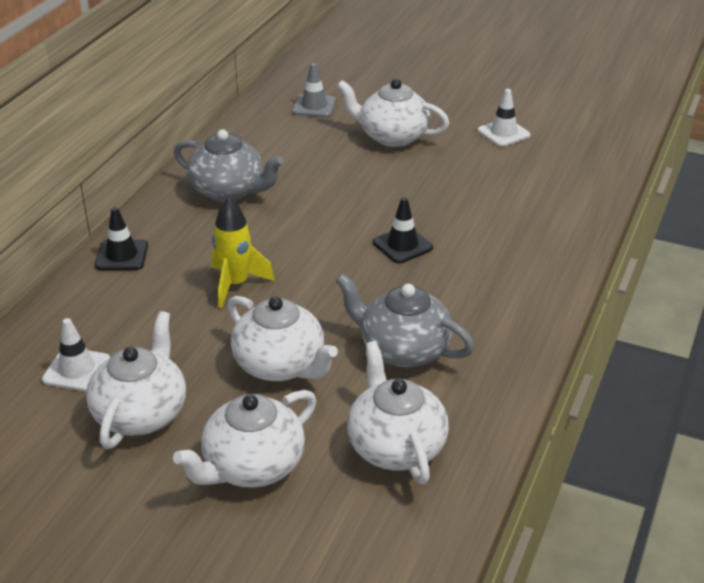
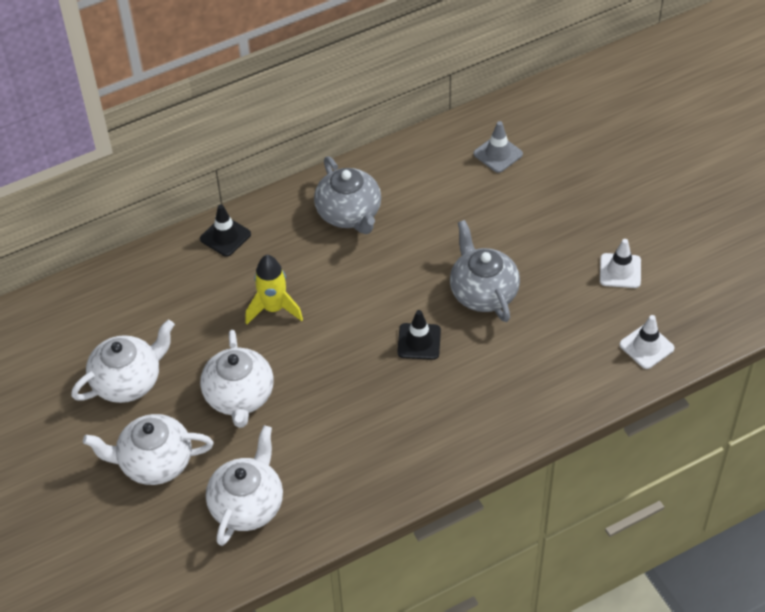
camera: 40 degrees right, 15 degrees up
(76, 370) = (120, 322): white traffic cone -> white traffic cone (646, 346)
(392, 136) = (525, 224): white teapot -> none
(403, 350) = (326, 434): grey teapot -> grey teapot (483, 292)

